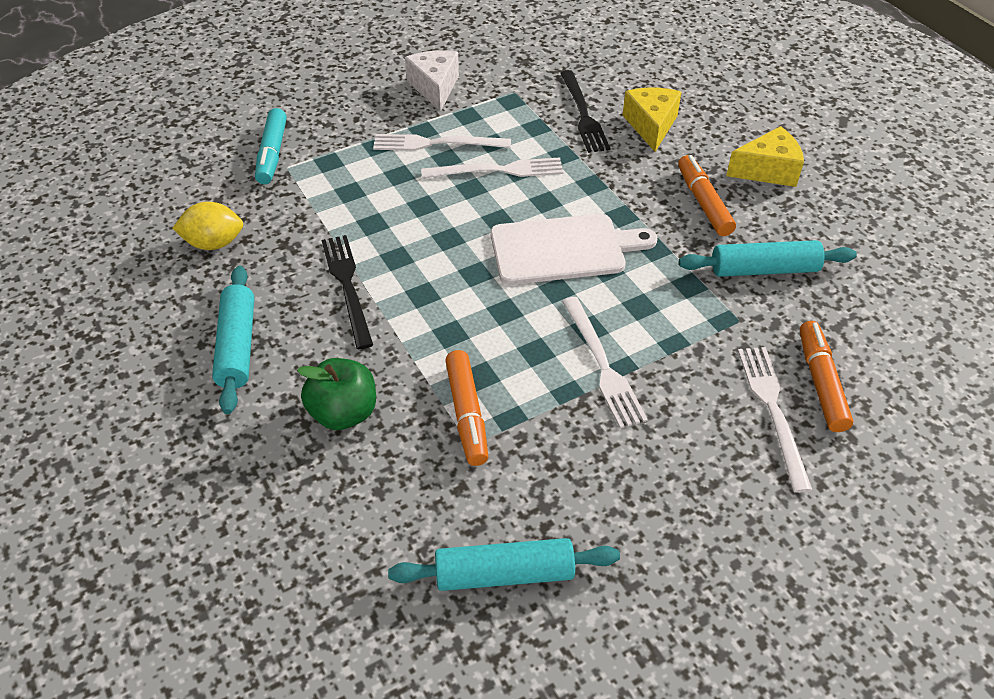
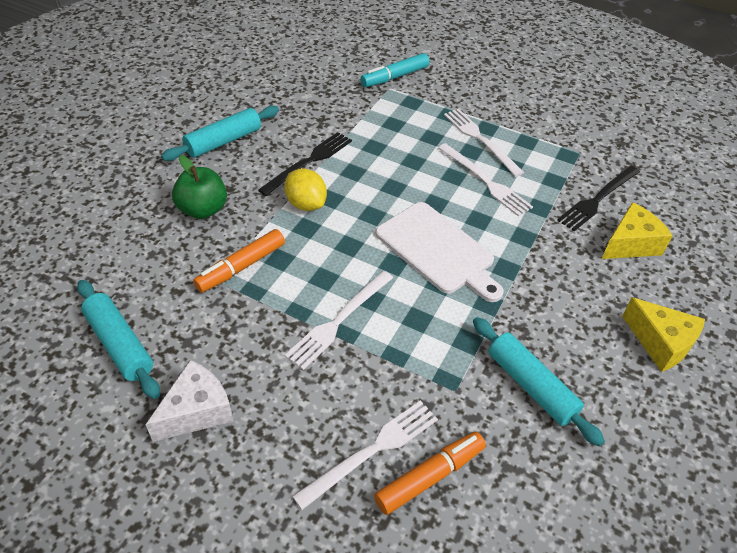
camera: 55 degrees right, 0 degrees up
(214, 243) = (297, 93): yellow lemon -> yellow lemon (306, 204)
(435, 88) = (537, 113): white cheese -> white cheese (197, 411)
(703, 203) = (572, 313): orange marker -> none

